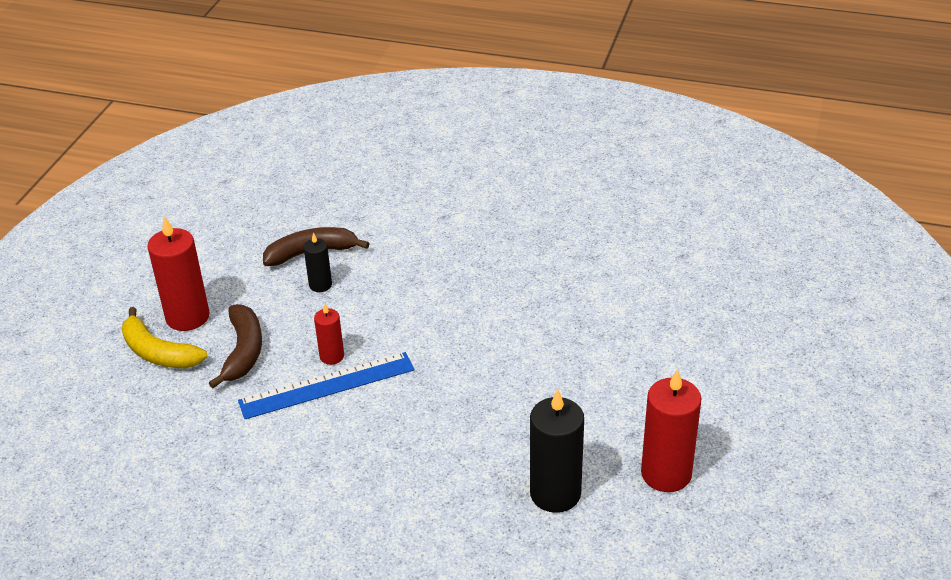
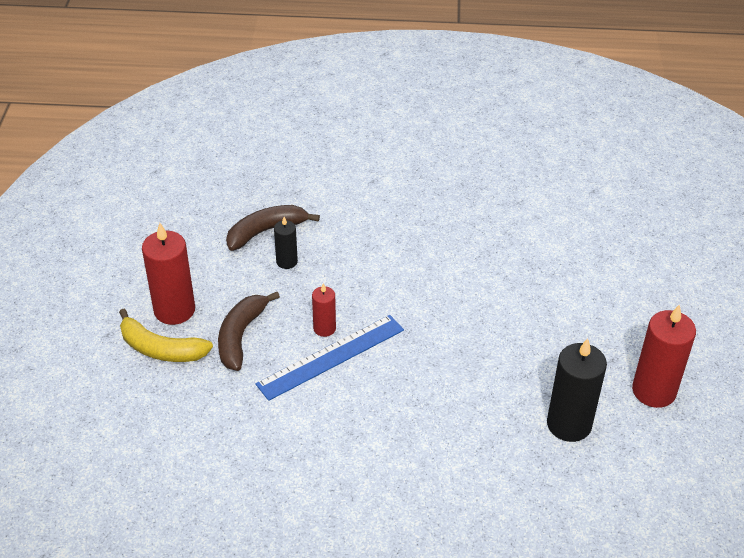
camera: 15 degrees left, 5 degrees up
(243, 351) = (241, 336): brown banana -> brown banana turned 150 degrees counterclockwise

